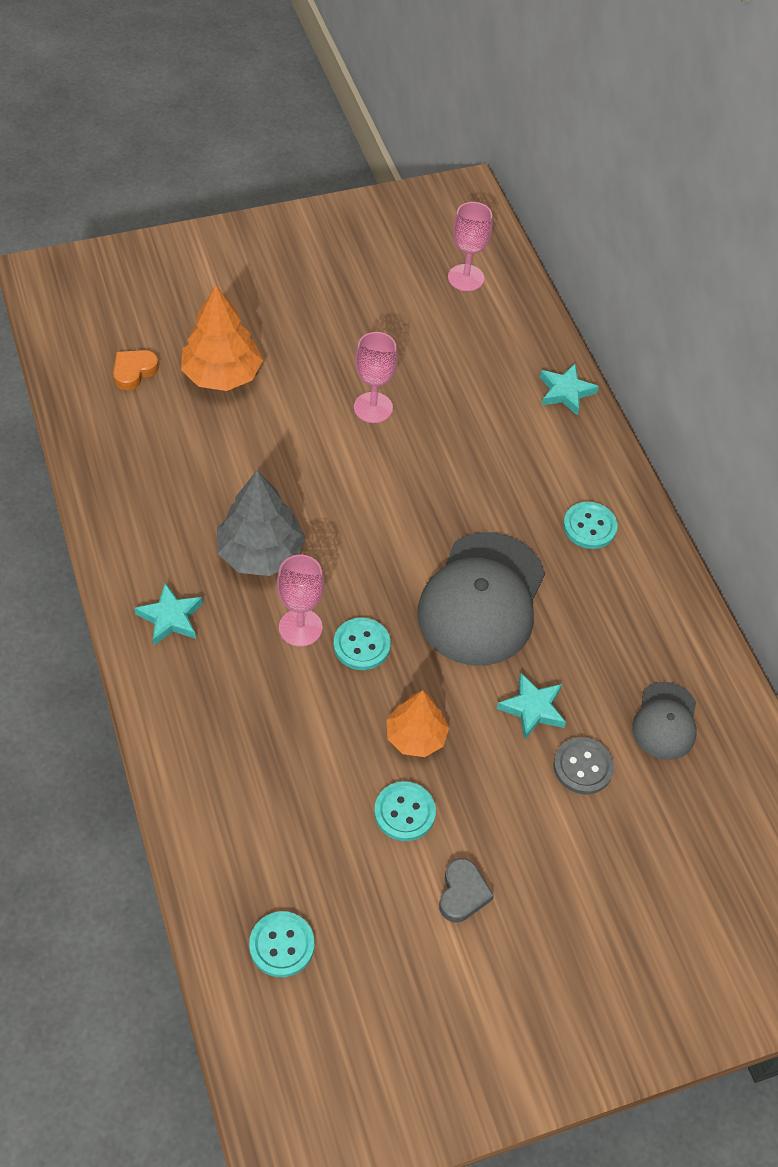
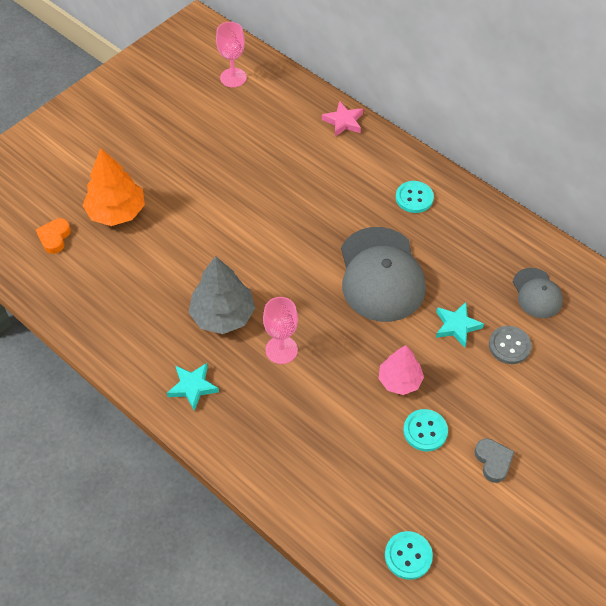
camera: 25 degrees left, 0 degrees up
(361, 645) = (327, 341): turquoise button -> none
(373, 407) = (231, 187): pink goblet -> none
(415, 736) = (399, 380): orange tree -> pink tree
(565, 392) = (343, 121): turquoise star -> pink star

